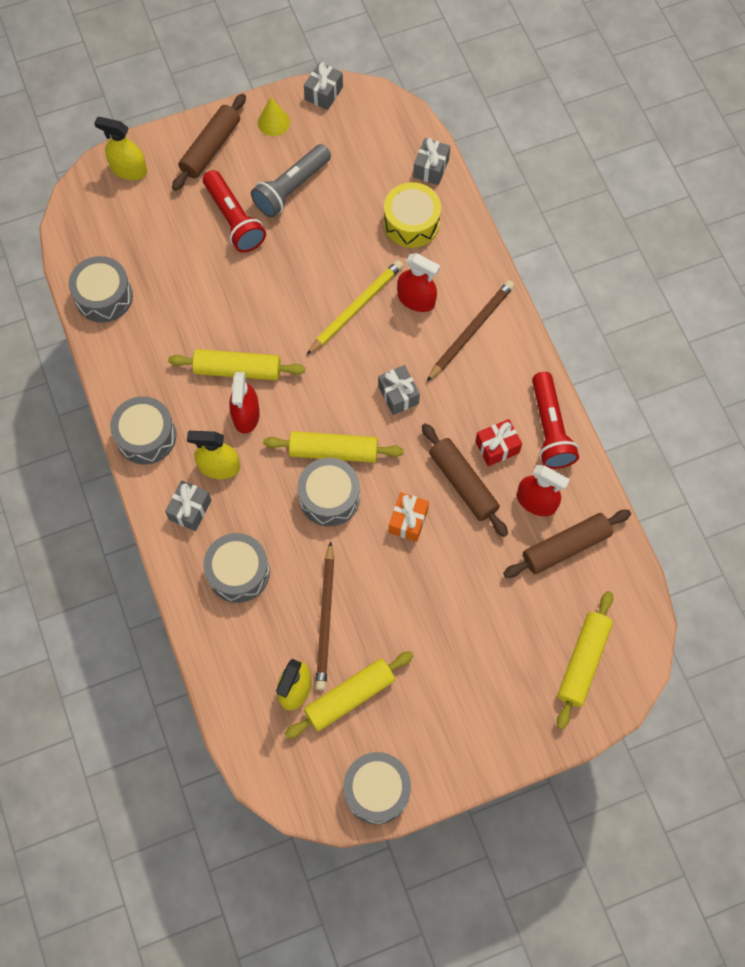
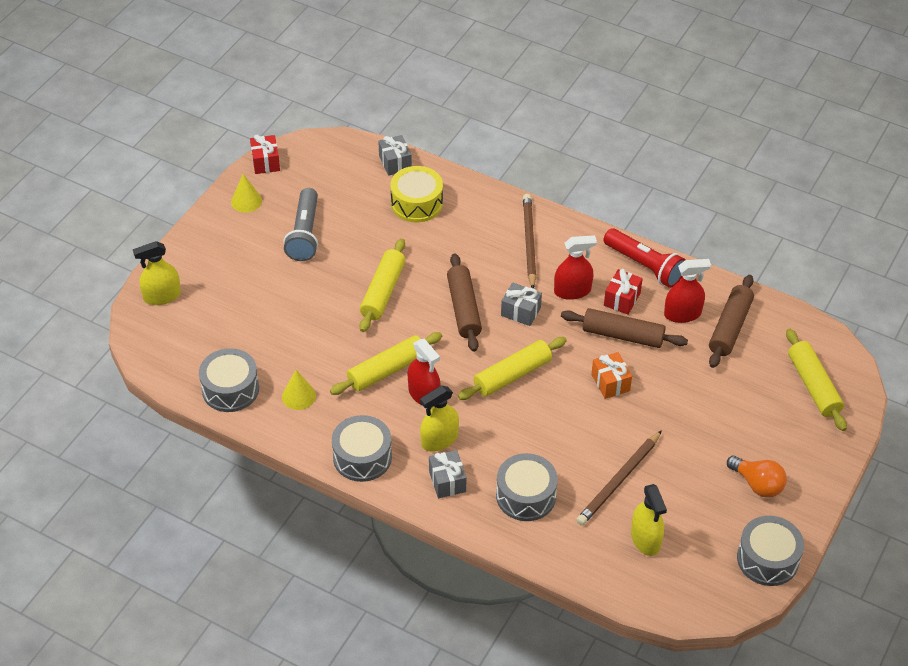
camera: 40 degrees left, 20 degrees down
(148, 342) = (298, 396): none -> yellow cone
(211, 148) = (214, 245): brown rolling pin -> brown rolling pin (464, 309)
(234, 219) = (281, 279): red flashlight -> none
(323, 93) = (265, 162): grey gift -> red gift
(326, 618) = (619, 481): brown pencil -> brown pencil turned 75 degrees clockwise
(329, 497) = (540, 405): grey drum -> none
(350, 697) = (688, 516): yellow rolling pin -> yellow rolling pin (383, 292)
(356, 308) = (432, 278): yellow pencil -> none
(416, 299) = (470, 247): red spray bottle -> red spray bottle (572, 291)
(438, 715) = (757, 484): none -> orange light bulb

